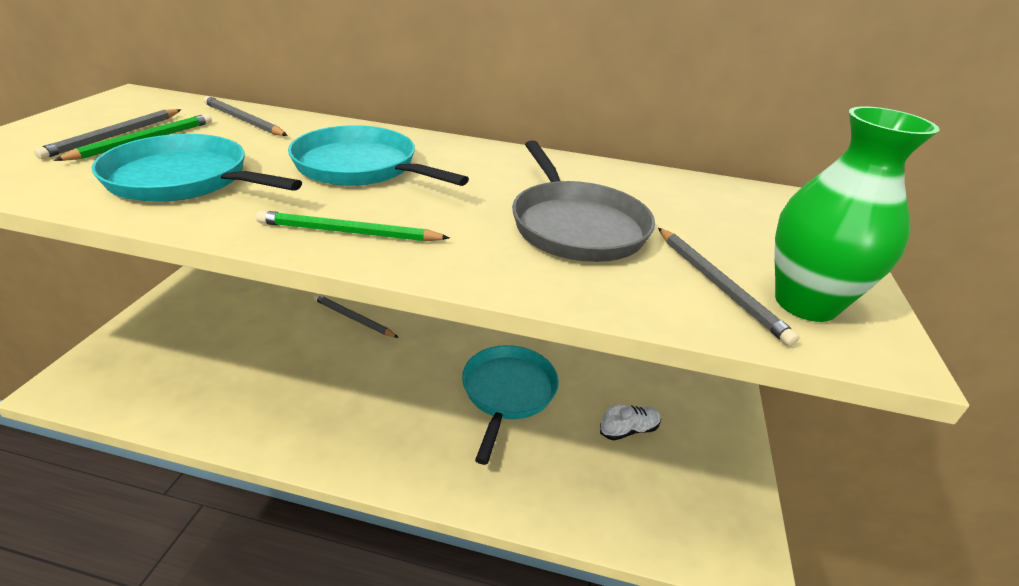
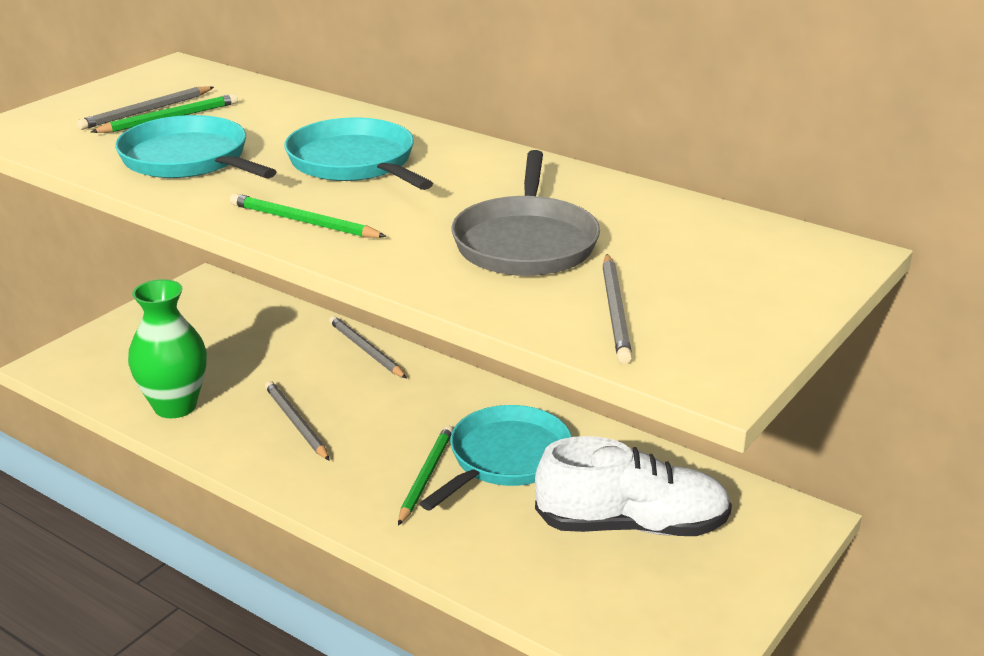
camera: 25 degrees right, 5 degrees down
(243, 120) = (269, 102): grey pencil -> grey pencil (296, 423)
(455, 424) = (425, 476): none -> green pencil
(629, 430) = (632, 525): white shoe -> white shoe, size x2.20
(805, 303) = (689, 338): green vase -> green vase (175, 406)

